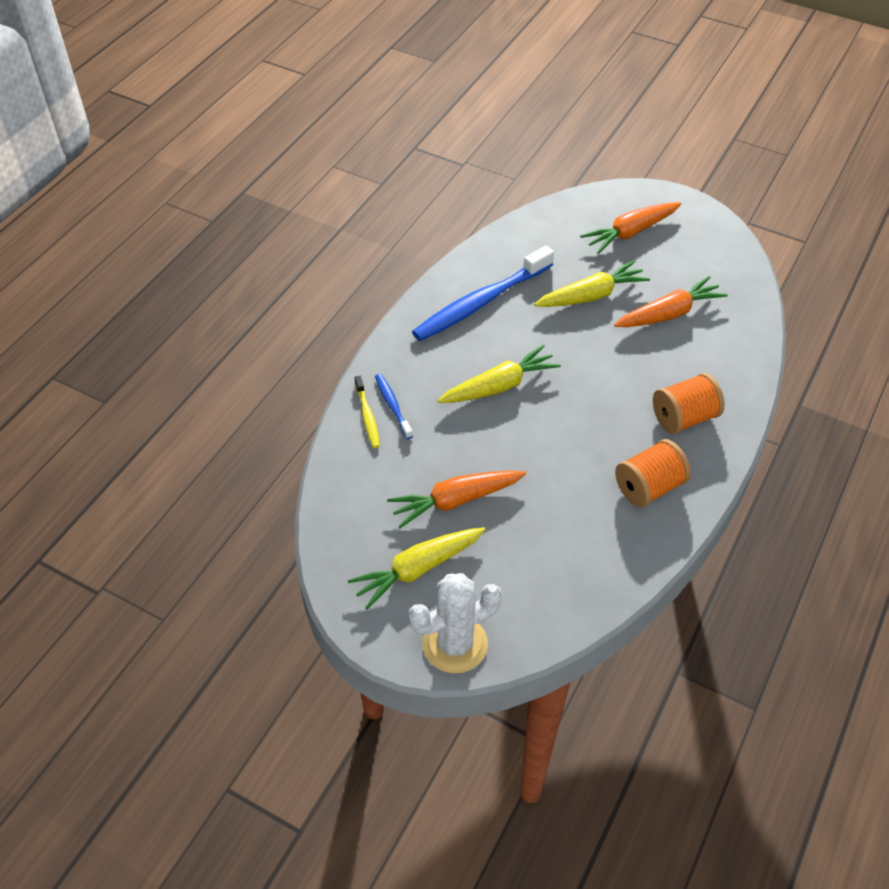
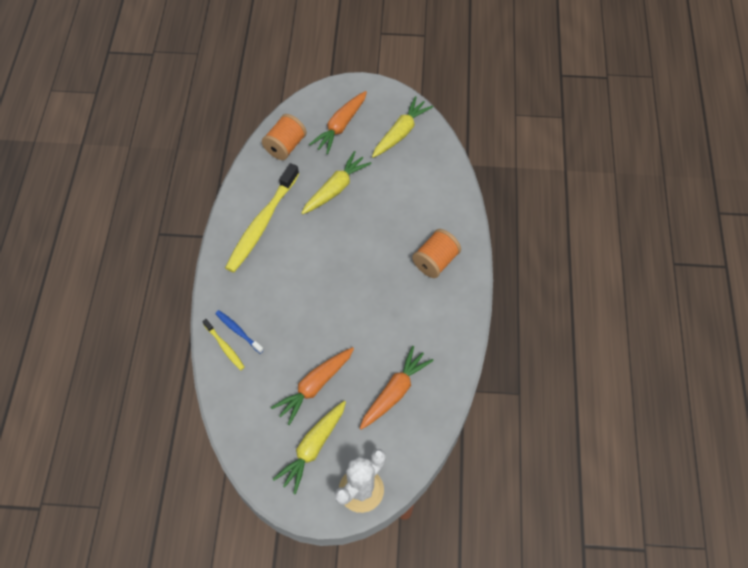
camera: 25 degrees left, 10 degrees up
(481, 302) = (262, 223): blue toothbrush -> yellow toothbrush
(499, 386) = (304, 286): yellow carrot -> yellow carrot (400, 133)
(649, 487) = (434, 323): orange spool -> orange spool (285, 146)
(669, 314) = (393, 183): orange carrot -> orange carrot (394, 392)

